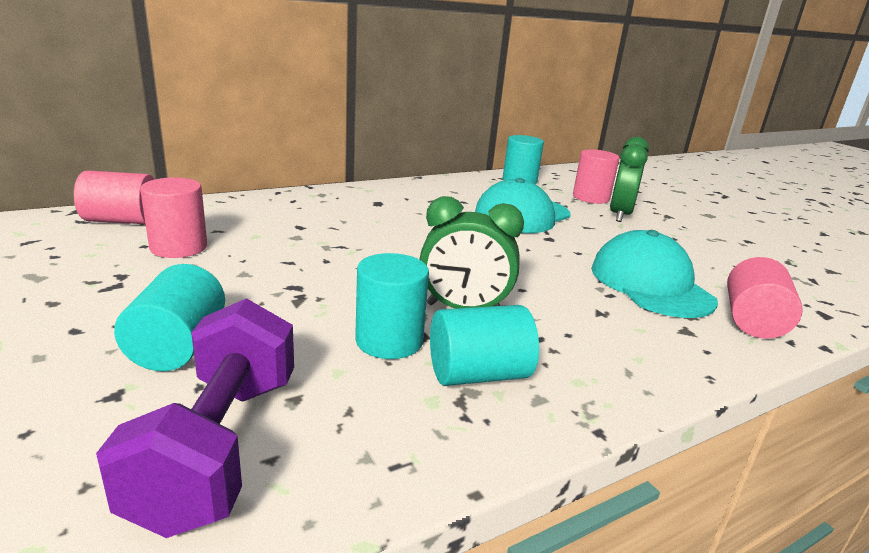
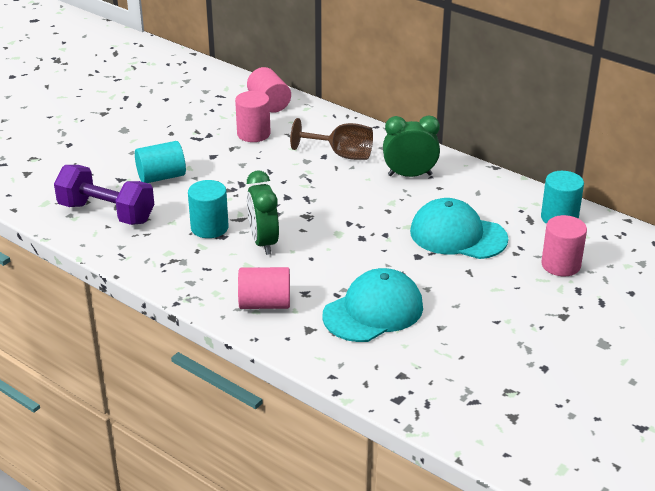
camera: 70 degrees right, 10 degrees up
(219, 447) = (106, 213): purple dumbbell -> purple dumbbell turned 45 degrees clockwise
(310, 218) = (341, 154): none -> brown goblet
(478, 374) = (198, 260): turquoise cylinder -> none
(619, 215) = (526, 286): green clock -> green clock (410, 175)
(752, 321) = (350, 359): pink cylinder -> pink cylinder (265, 304)

